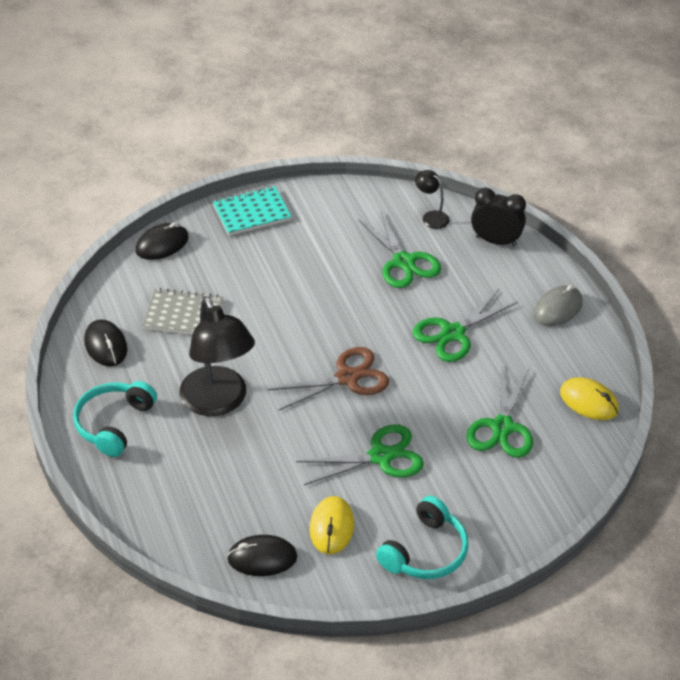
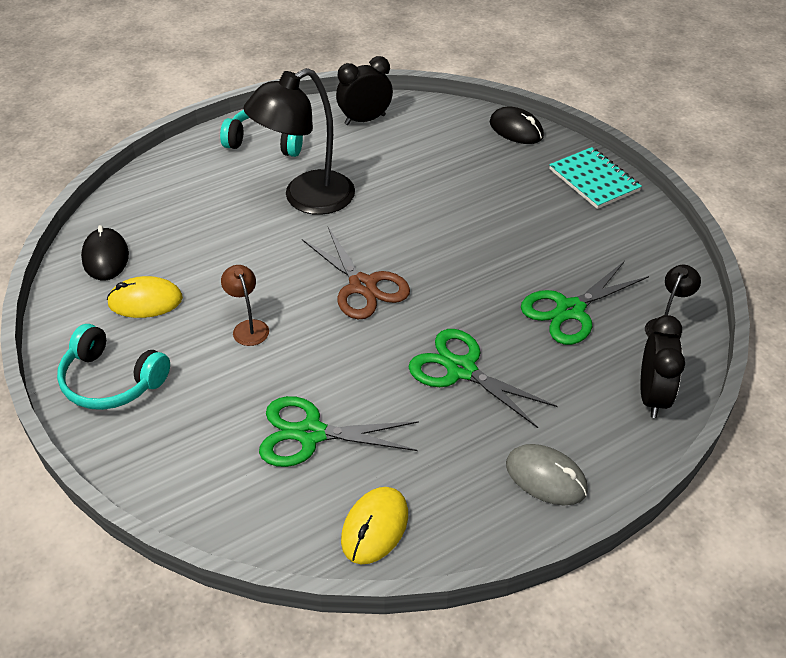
camera: 80 degrees right, 0 degrees up
(105, 345) = (365, 120): black mouse -> black clock
(183, 315) = (421, 158): grey notebook -> none
(380, 456) = (248, 327): green scissors -> brown lamp

